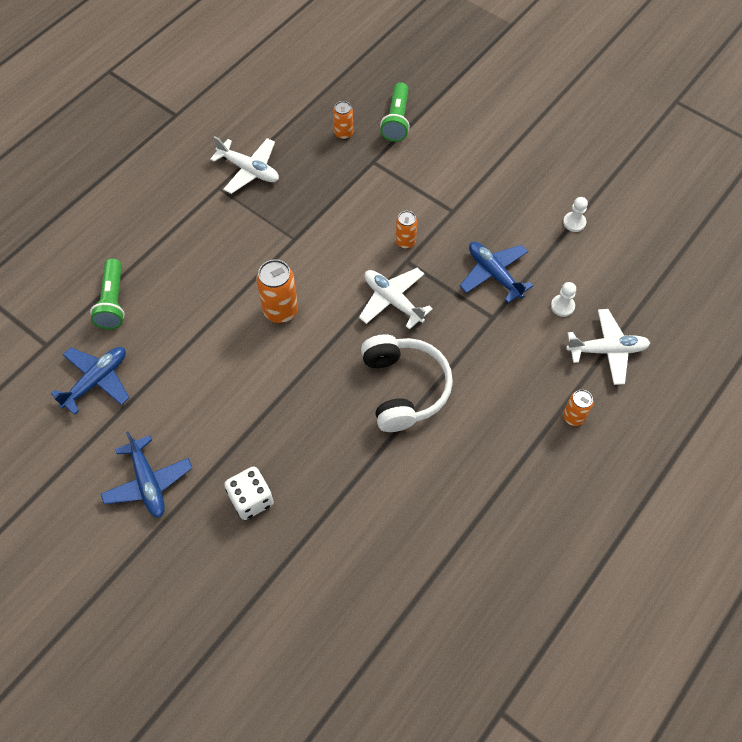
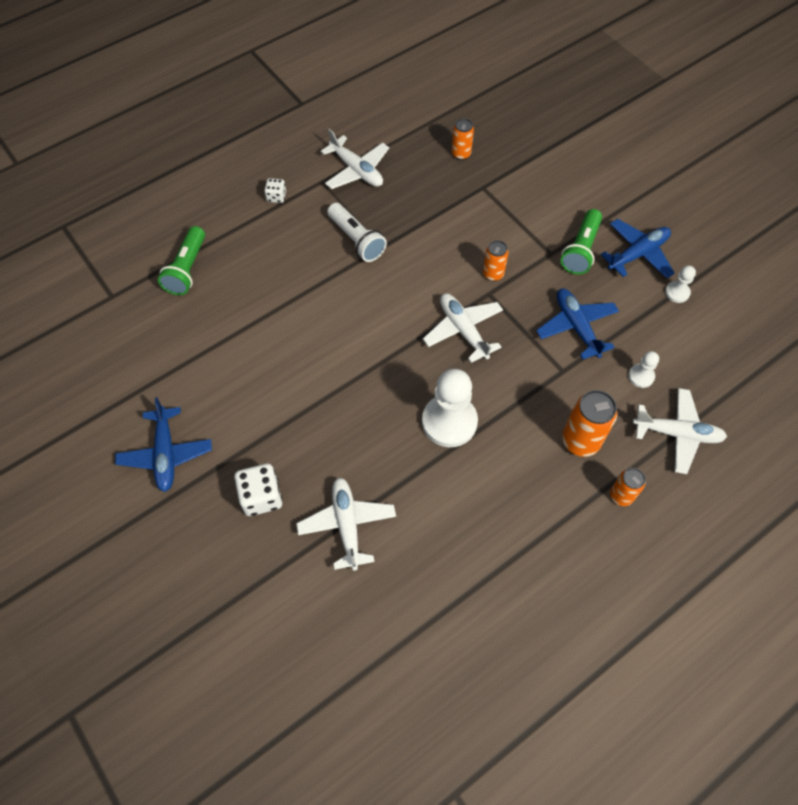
camera: 15 degrees right, 0 degrees up
(96, 381) = (148, 342): blue plane -> blue plane (638, 254)
(179, 212) = (276, 197): none -> white dice
(269, 237) = (356, 240): none -> white flashlight
(280, 311) = (347, 315): orange can -> orange can (580, 441)
(338, 504) = (347, 525): none -> white plane
(397, 120) = (518, 151): green flashlight -> green flashlight (581, 250)
(404, 388) = (449, 422): white headphones -> white pawn

